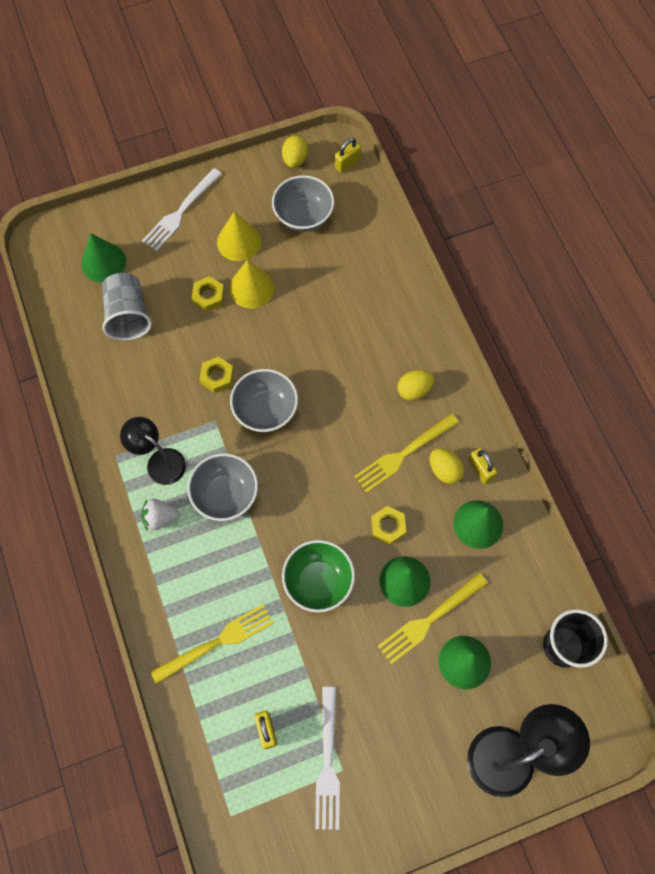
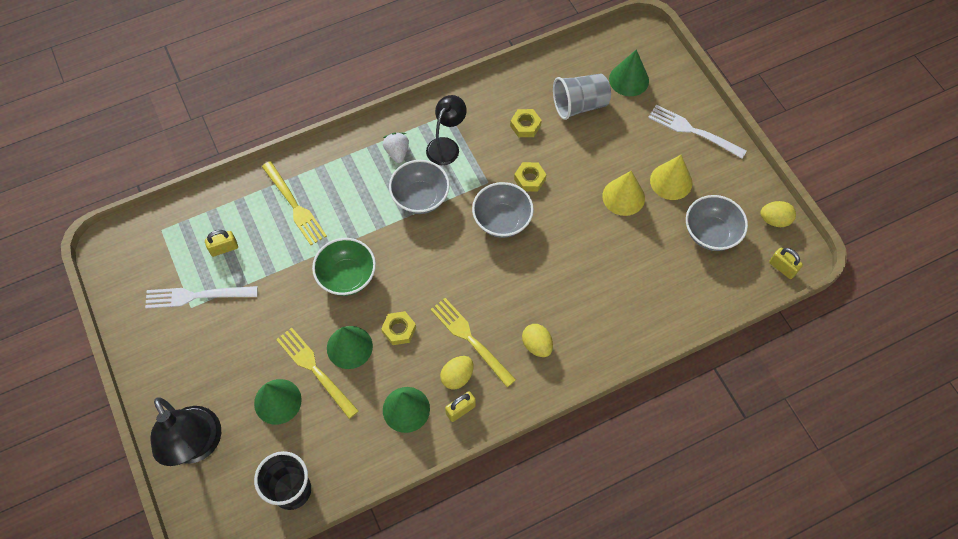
camera: 85 degrees right, 5 degrees down
(208, 296) = (609, 163): yellow nut -> yellow nut (525, 126)

